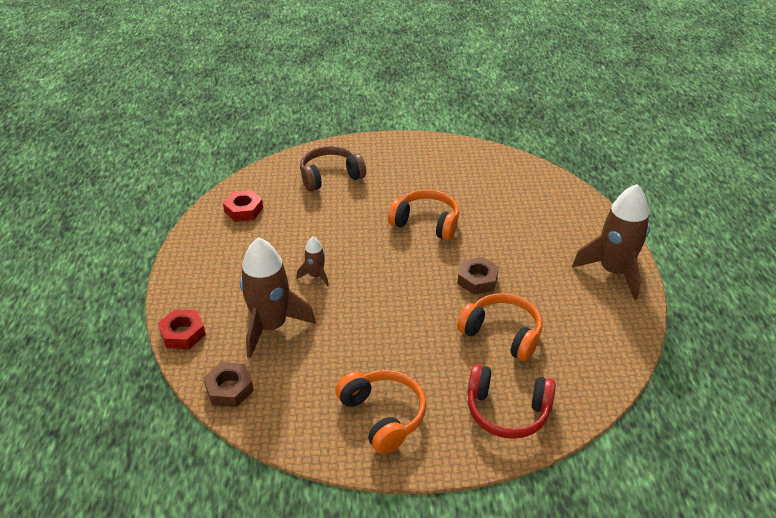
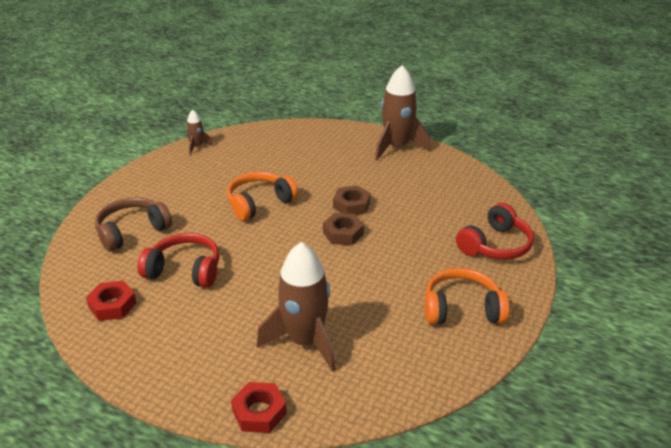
camera: 60 degrees left, 5 degrees down
(229, 388) = (365, 398): brown nut -> brown nut (343, 233)
(306, 224) = (185, 270): none -> red headphones
(316, 276) = (263, 289): brown rocket -> brown rocket (197, 147)
(330, 176) = (132, 231): brown headphones -> brown headphones turned 45 degrees clockwise
(502, 334) = (418, 217): orange headphones -> none

